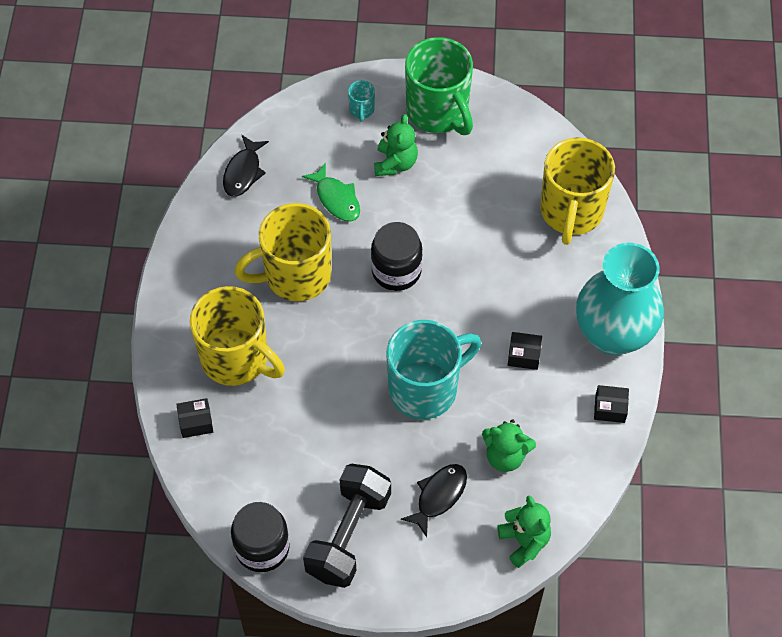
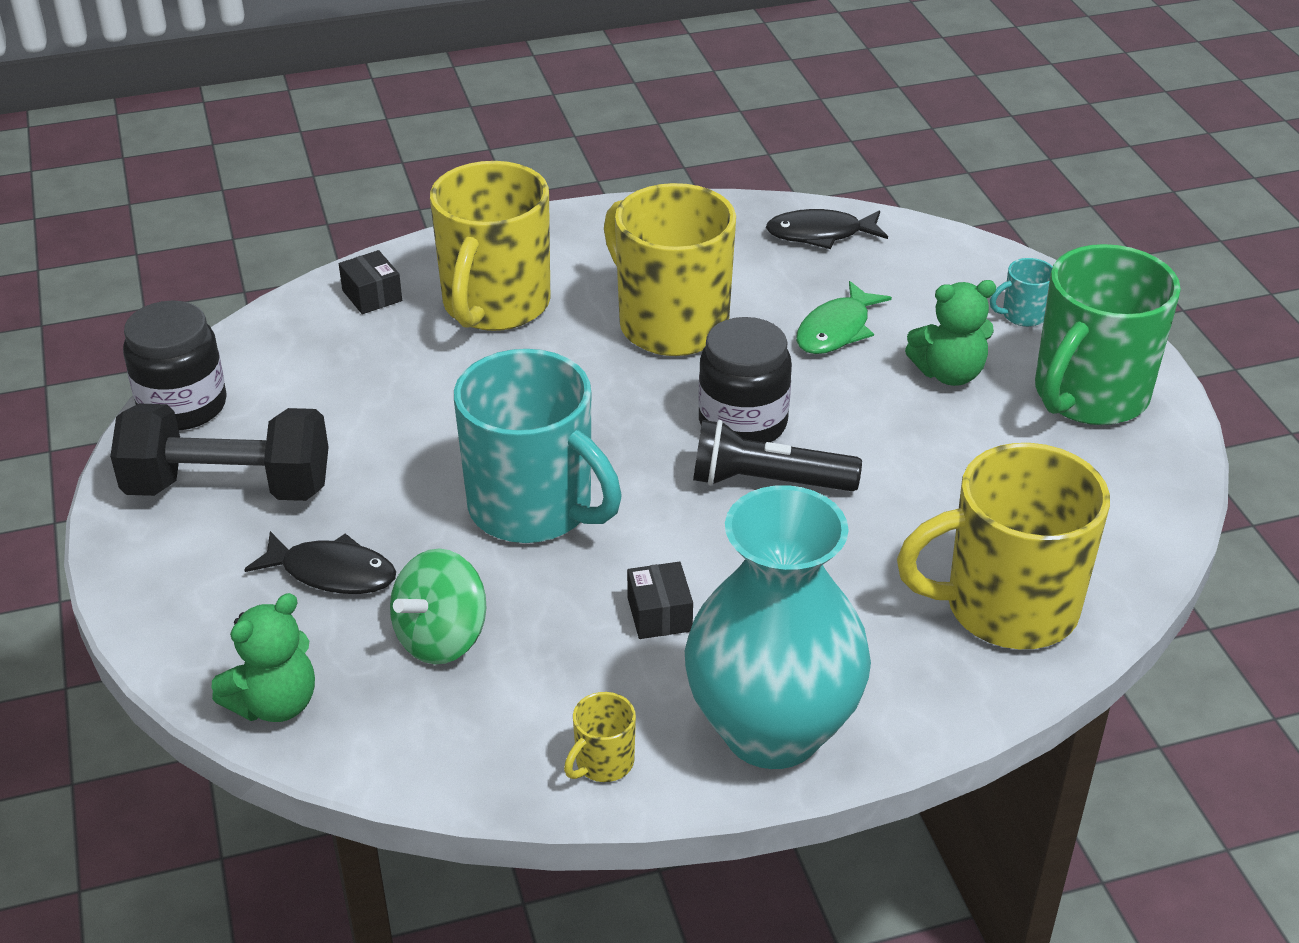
camera: 70 degrees right, 20 degrees down
(447, 276) = (768, 482): none -> black flashlight
(505, 456) = (441, 638): green teddy bear -> green spinning top
(610, 408) = (603, 763): black box -> yellow mug

